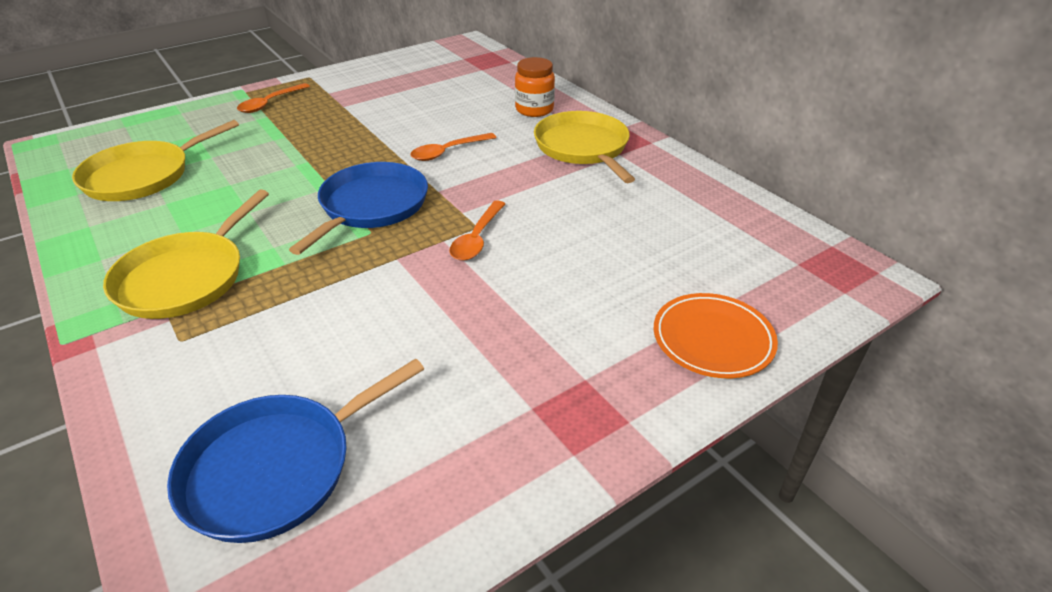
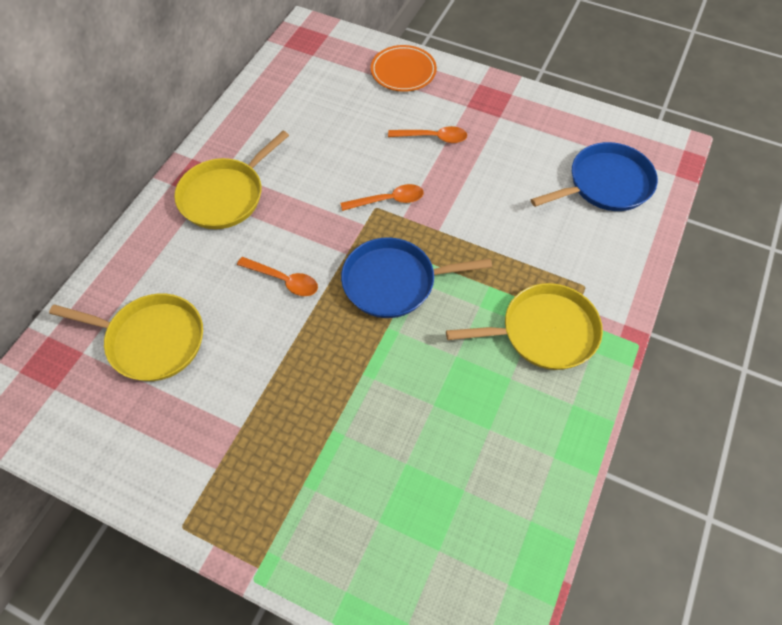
camera: 120 degrees left, 20 degrees up
(143, 176) = (470, 494): yellow pan -> yellow pan (151, 340)
(270, 103) = (272, 510): orange spoon -> orange spoon (433, 137)
(276, 468) = (605, 184): blue pan -> blue pan turned 45 degrees counterclockwise
(534, 110) = (167, 258): orange jar -> none

